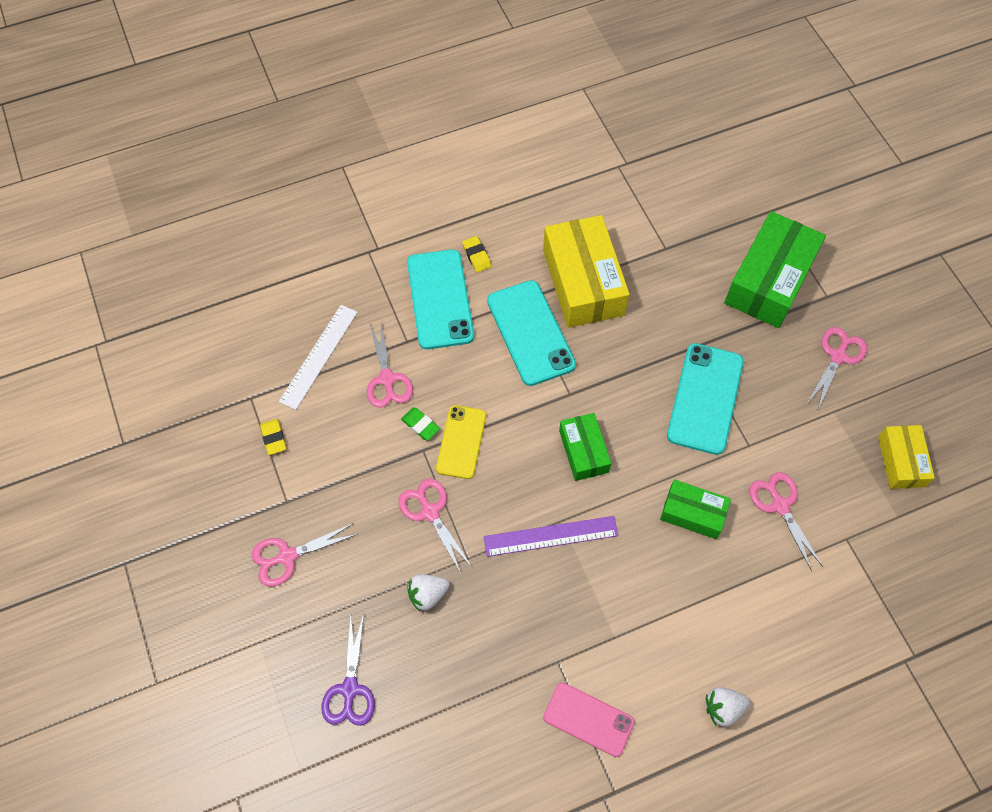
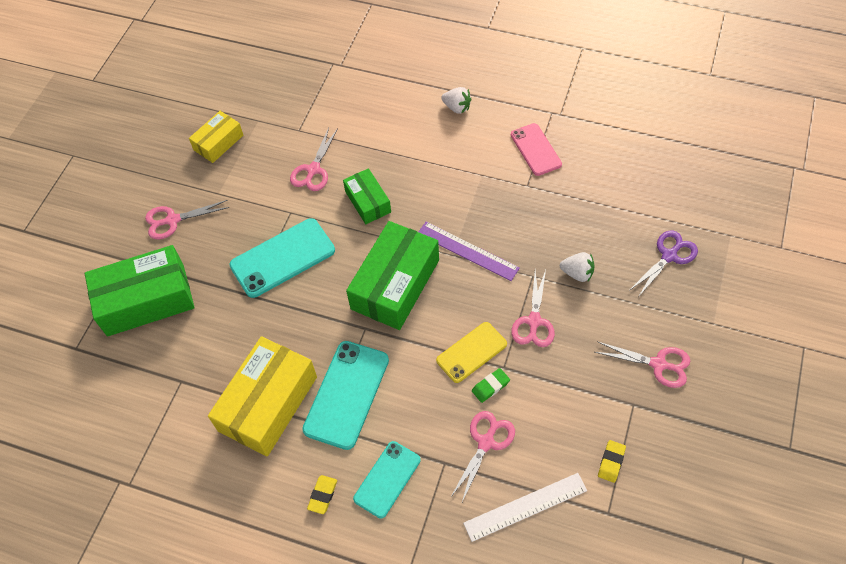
camera: 135 degrees left, 5 degrees down
(420, 425) = (490, 386): green eraser -> green eraser turned 60 degrees clockwise
(440, 299) = (387, 479): turquoise phone -> turquoise phone, size x0.65
(583, 451) = (395, 284): green box -> green box, size x1.81

